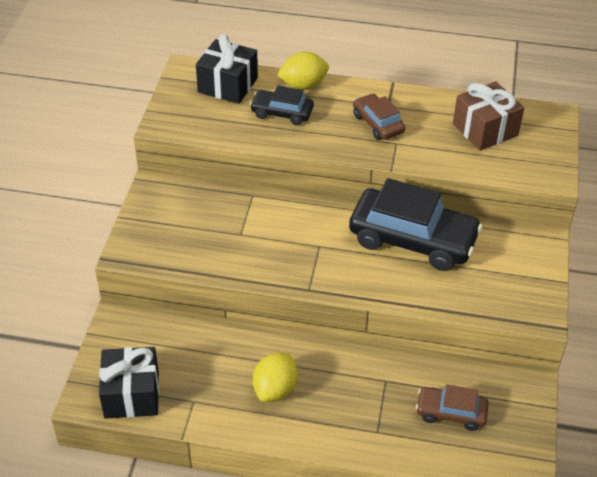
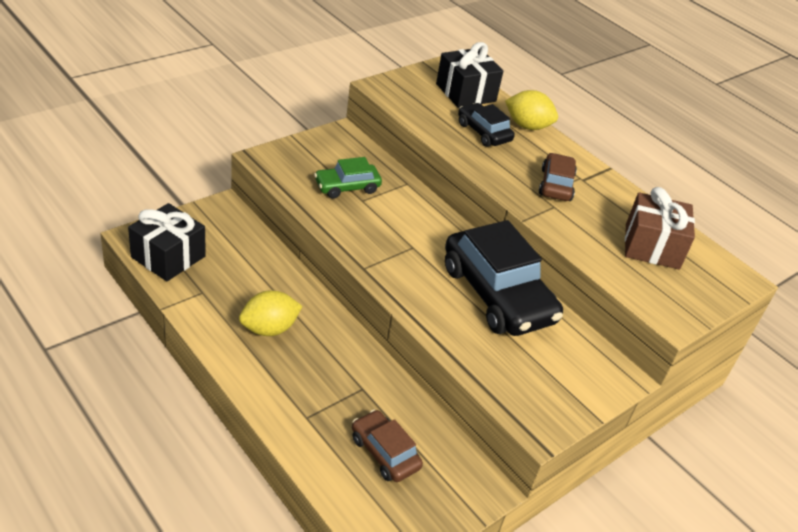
camera: 35 degrees right, 5 degrees down
(217, 231) = (347, 187): none -> green car

